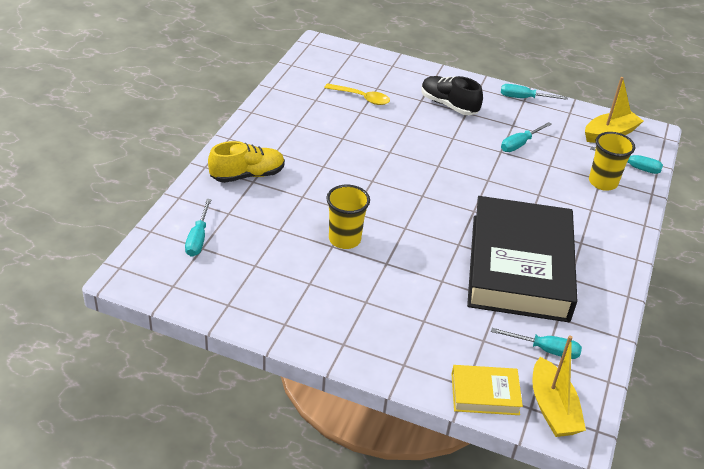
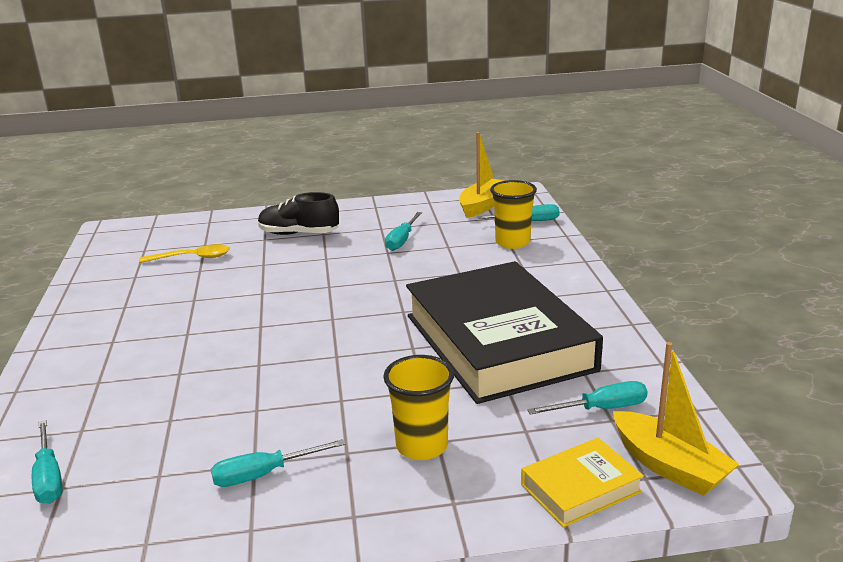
camera: 25 degrees left, 15 degrees down
(247, 175) = (86, 378): yellow shoe -> none
(344, 239) = (268, 396): yellow cup -> yellow cup (422, 446)
(524, 98) = (374, 205): turquoise screwdriver -> turquoise screwdriver (264, 474)

